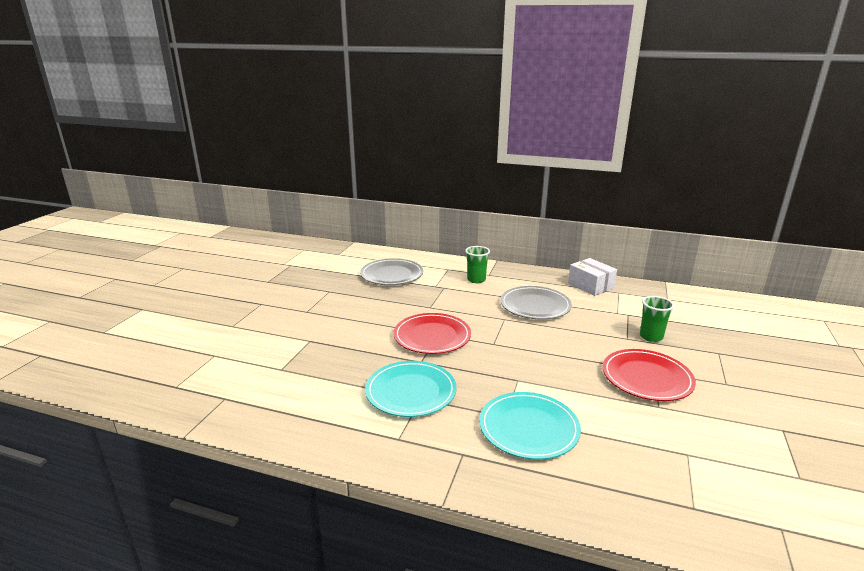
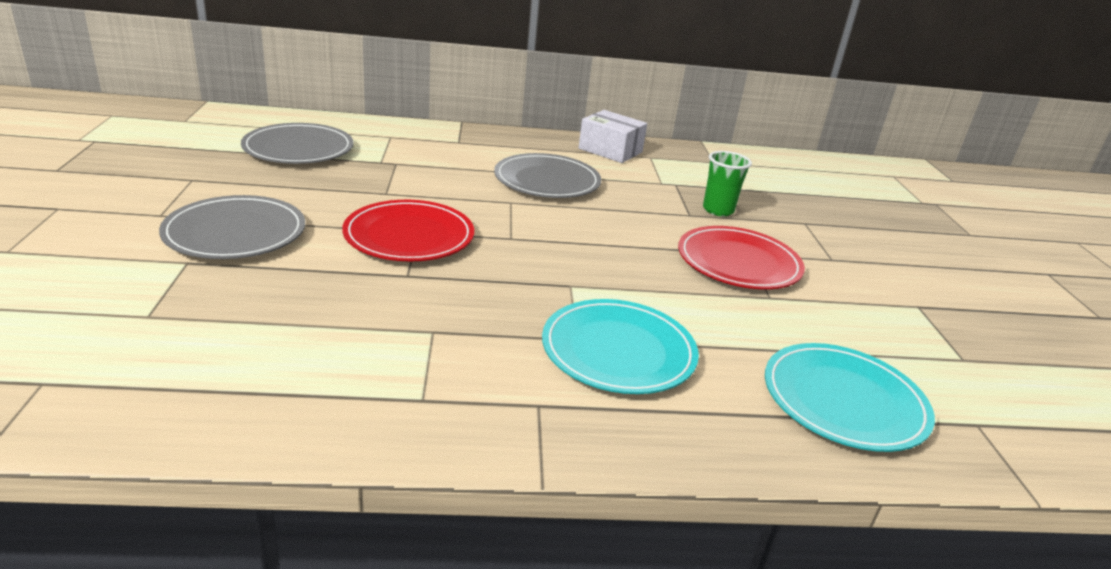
camera: 25 degrees left, 5 degrees up
(339, 325) = (235, 233): none -> grey plate
(411, 392) = (411, 323): turquoise plate -> turquoise plate (844, 401)
(476, 280) = (442, 150): green cup -> none

